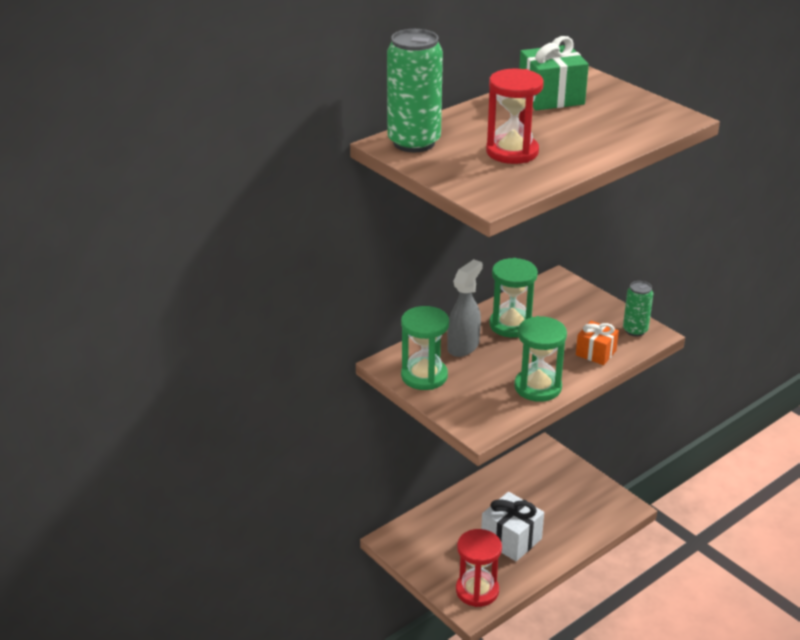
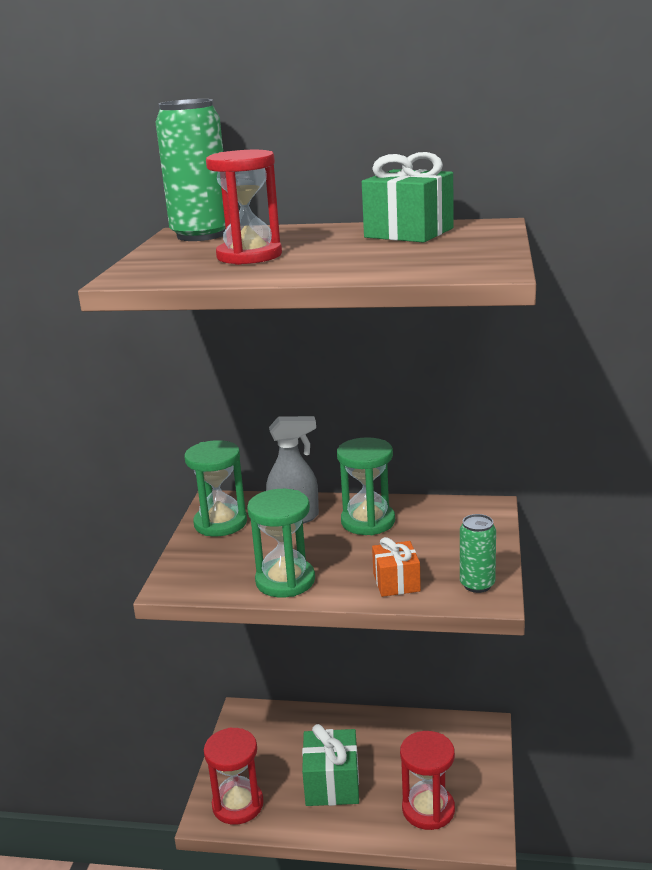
camera: 50 degrees right, 10 degrees down
(511, 539) = (332, 784): white gift -> green gift
(580, 514) = (428, 809): none -> red hourglass

